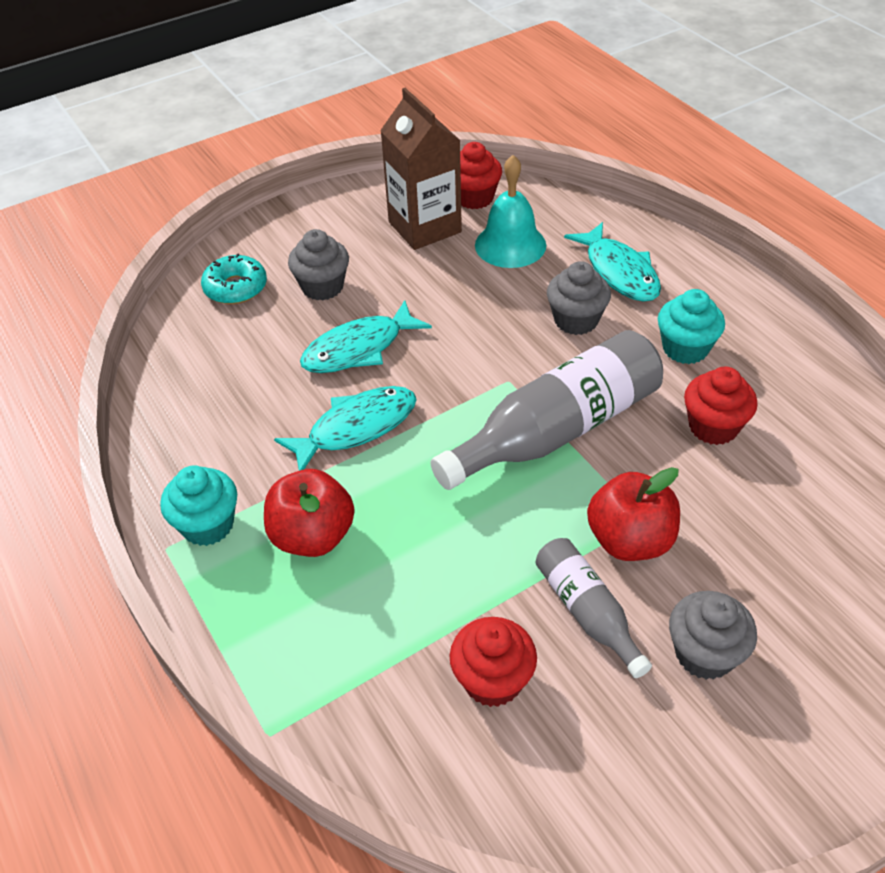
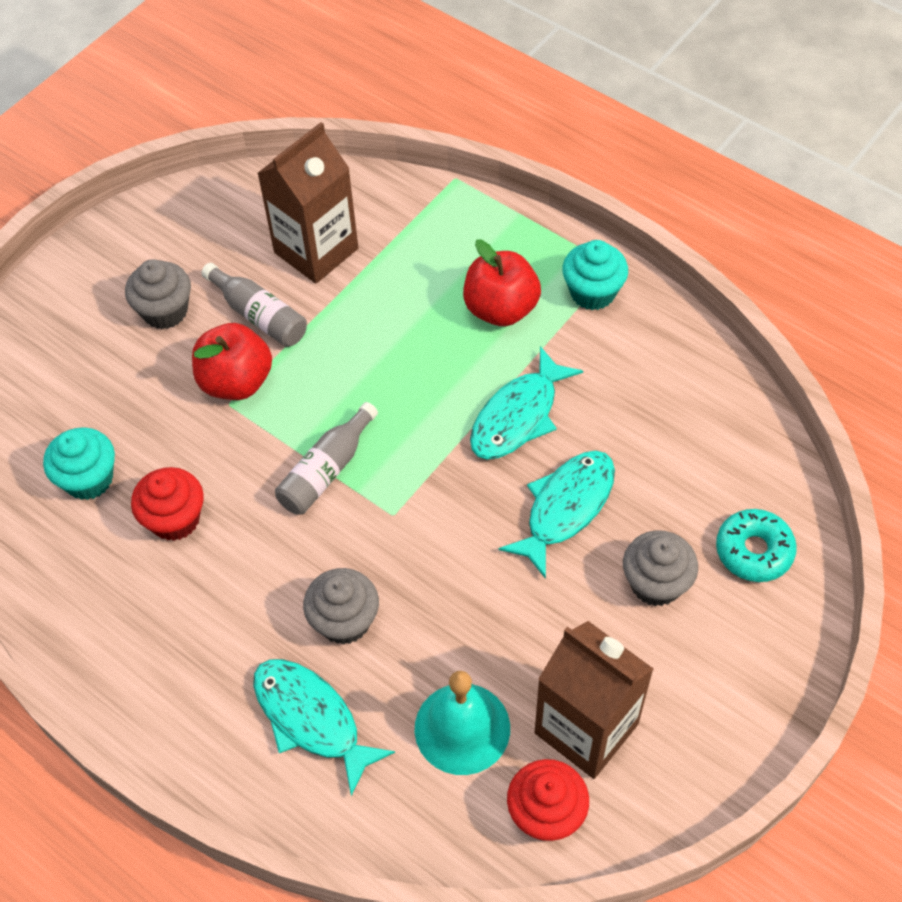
camera: 160 degrees right, 10 degrees up
(492, 680) = (316, 250): red cupcake -> brown carton
(557, 430) = (326, 470): grey bottle -> grey bottle, size x0.54
(685, 348) = (214, 615): turquoise cupcake -> turquoise cupcake (89, 479)

